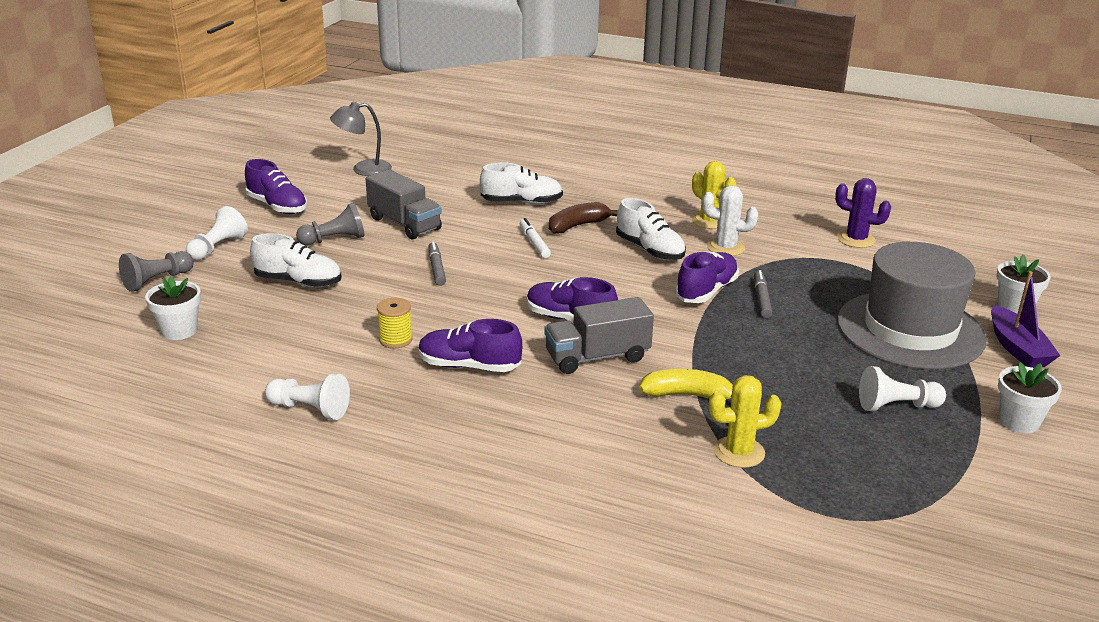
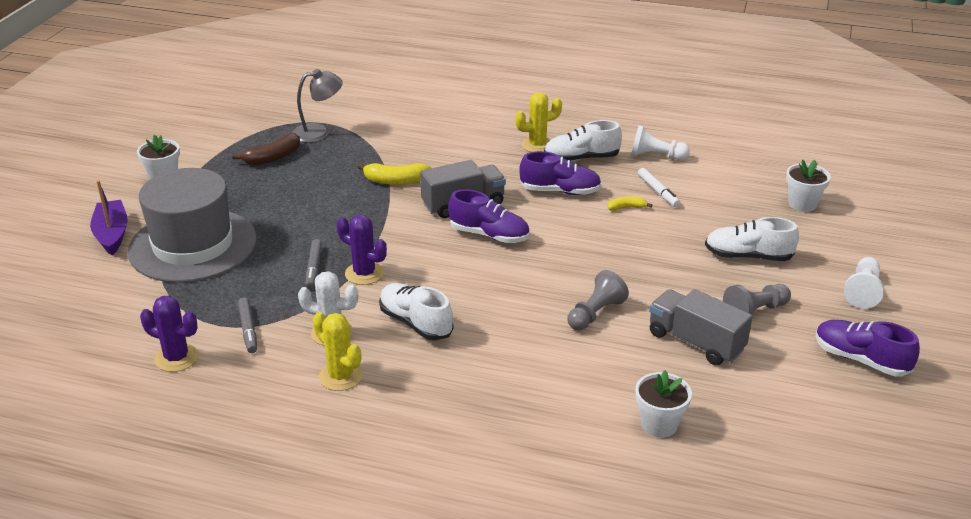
camera: 175 degrees right, 5 degrees up
(157, 281) = (875, 248): grey pawn -> grey pawn (595, 313)
(363, 169) = (814, 447): grey lamp -> grey lamp (319, 132)
(395, 340) = (627, 208): yellow spool -> yellow banana
(436, 268) = (629, 281): grey marker -> grey marker (248, 329)
(522, 202) = (574, 392): white shoe -> white shoe (581, 158)
(534, 243) = (542, 324): white marker -> white marker (658, 191)
(578, 226) = (498, 355): brown banana -> brown banana (273, 158)
(706, 291) = (364, 273): purple shoe -> purple cactus
(739, 452) = (367, 149): yellow cactus -> yellow cactus (537, 145)
(896, 406) = (245, 183): white pawn -> none
(1014, 308) = (76, 275): white flower pot -> white flower pot (659, 424)

